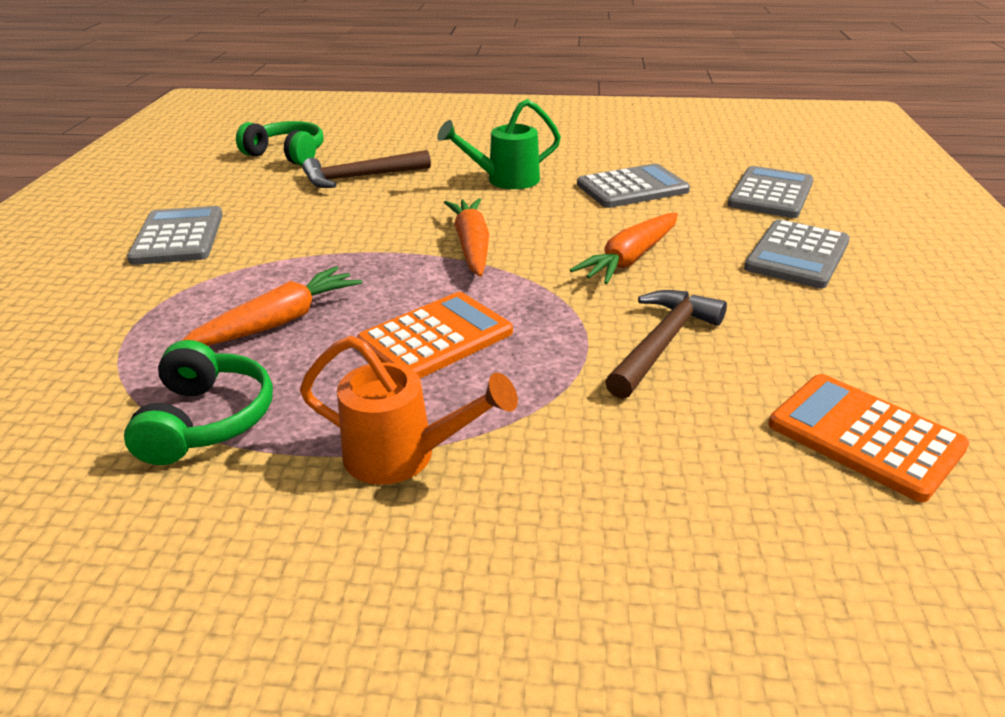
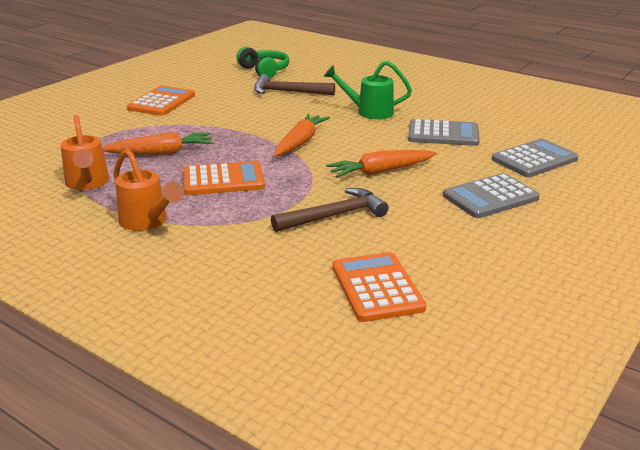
camera: 30 degrees right, 5 degrees down
(178, 237) = (162, 102): grey calculator -> orange calculator
(207, 420) = (87, 183): green headphones -> orange watering can

